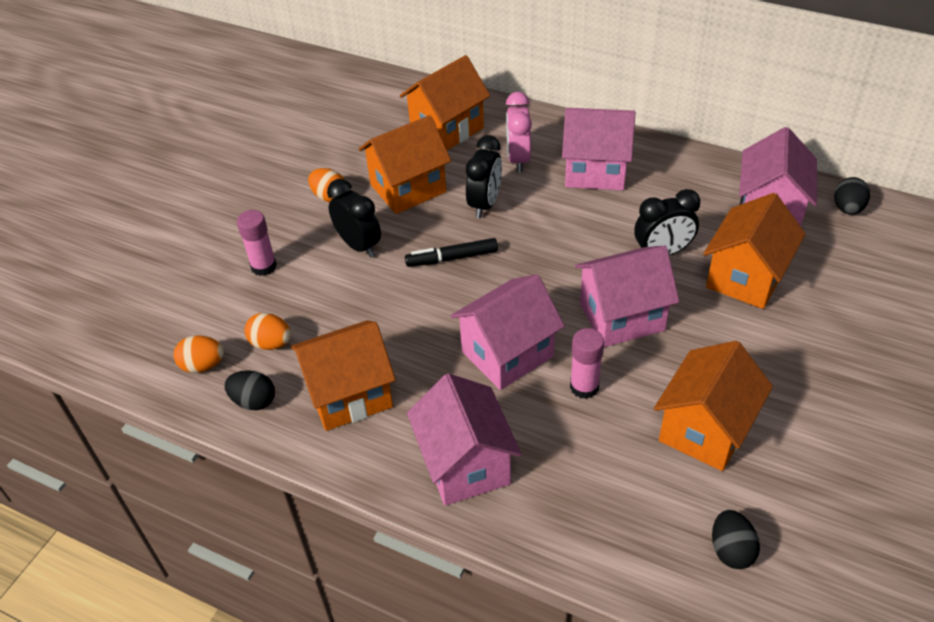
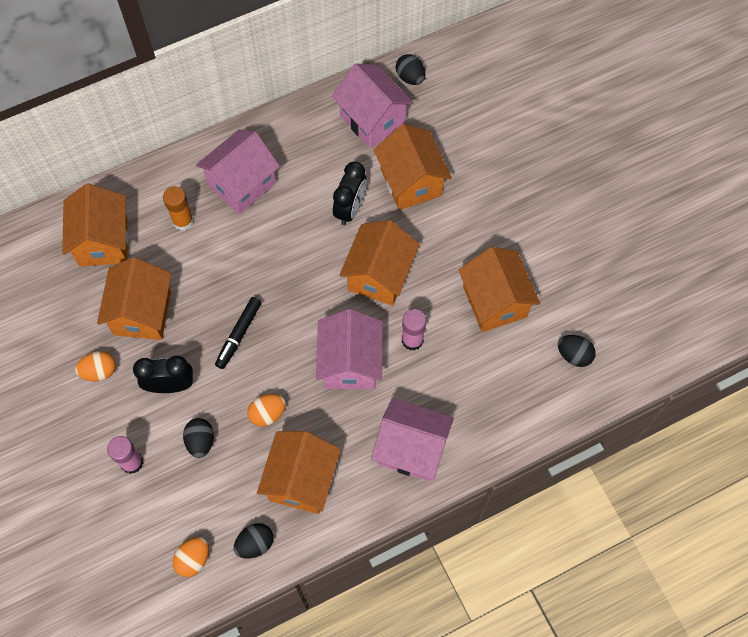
camera: 55 degrees left, 20 degrees up
(271, 343) = (213, 502): orange egg -> orange egg (267, 414)
(324, 298) = (200, 441): none -> black egg
(485, 204) = (207, 276): black clock -> none
(518, 159) = (183, 221): pink clock -> orange glue stick
(621, 317) = (379, 275): pink house -> orange house

